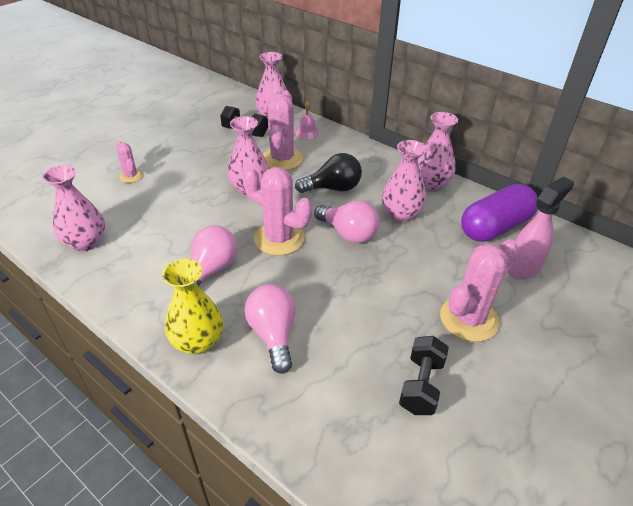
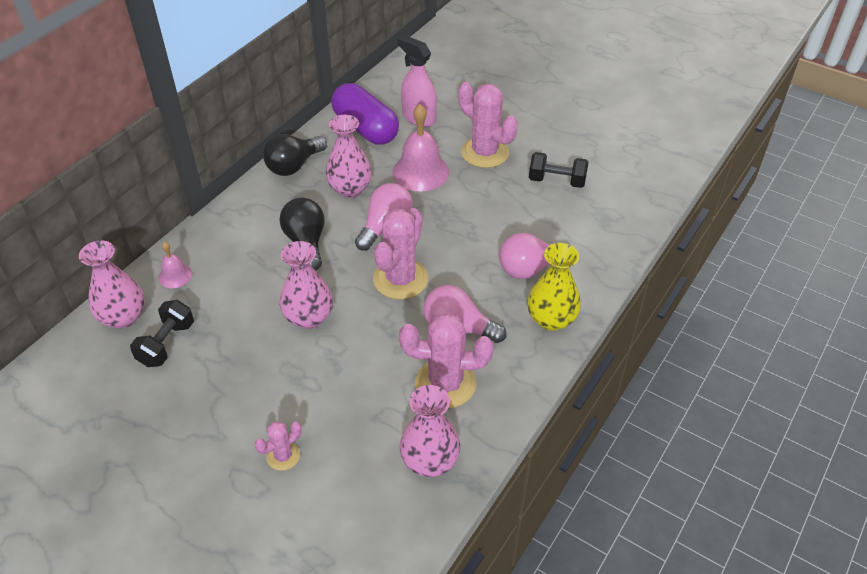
camera: 95 degrees left, 5 degrees up
(282, 159) = (242, 294): pink cactus -> pink cactus (445, 383)
(429, 262) = (420, 172): none -> pink bell
(431, 183) = (294, 166): pink vase -> black light bulb

